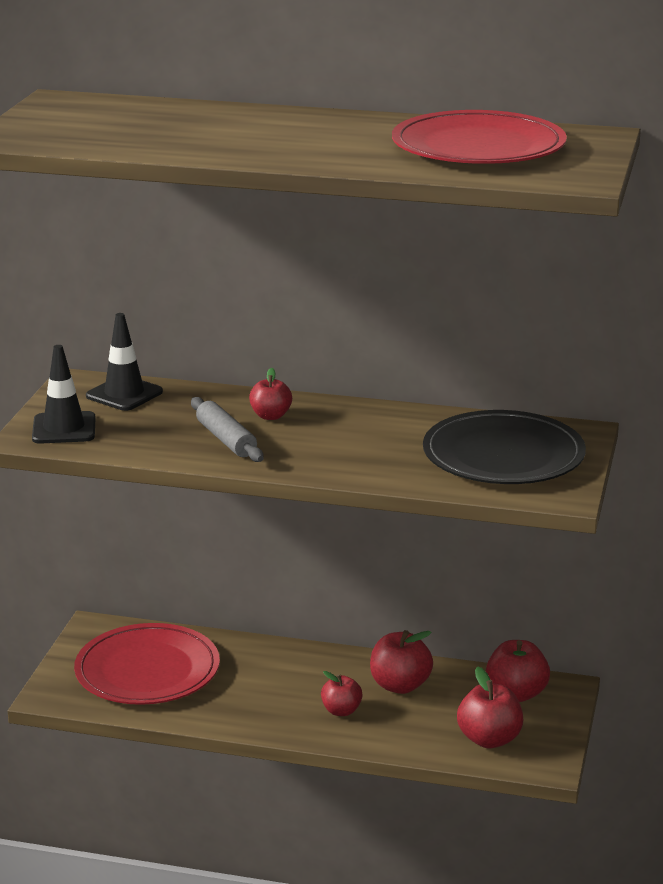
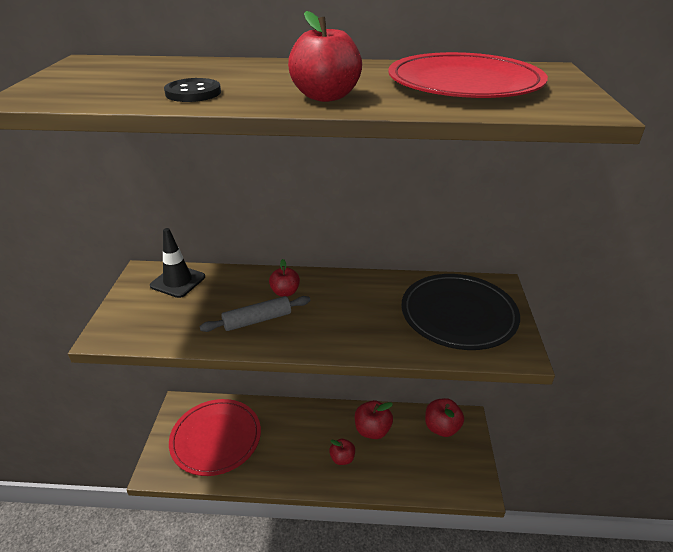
camera: 10 degrees left, 10 degrees up
(64, 428) = (133, 321): black traffic cone -> none
(178, 143) = (193, 93): none -> black button
(226, 440) = (257, 320): grey rolling pin -> grey rolling pin turned 75 degrees counterclockwise
(489, 739) = (438, 471): red apple -> red apple (325, 97)

